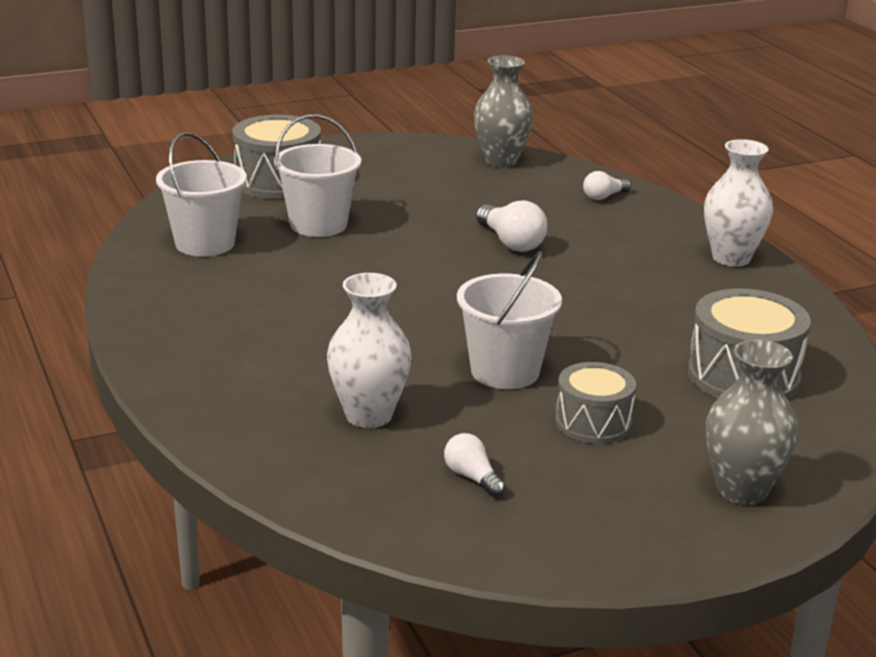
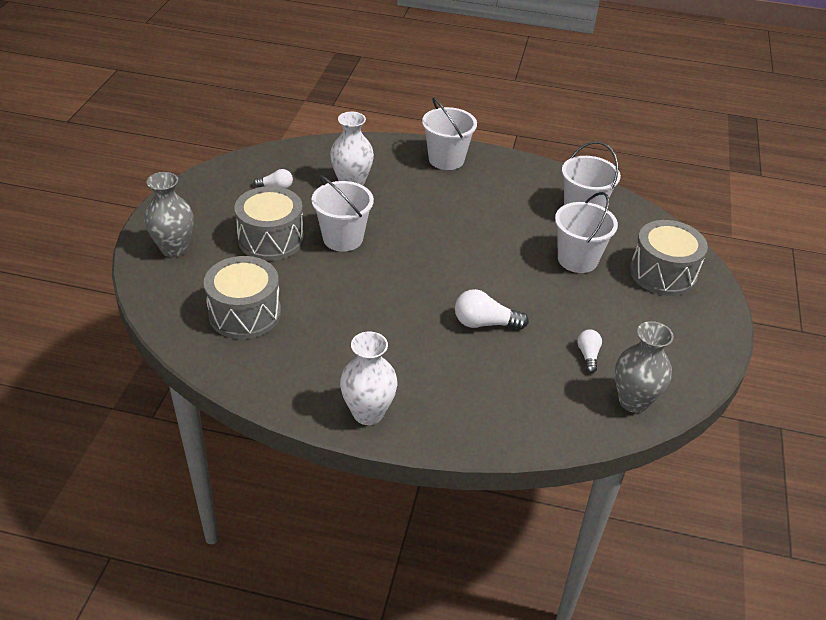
camera: 125 degrees right, 15 degrees up
(193, 365) = (446, 159): none -> white bucket
(593, 423) = (271, 239): grey drum -> grey drum, size x1.54
(604, 197) = (521, 416): white light bulb -> white light bulb (588, 355)

